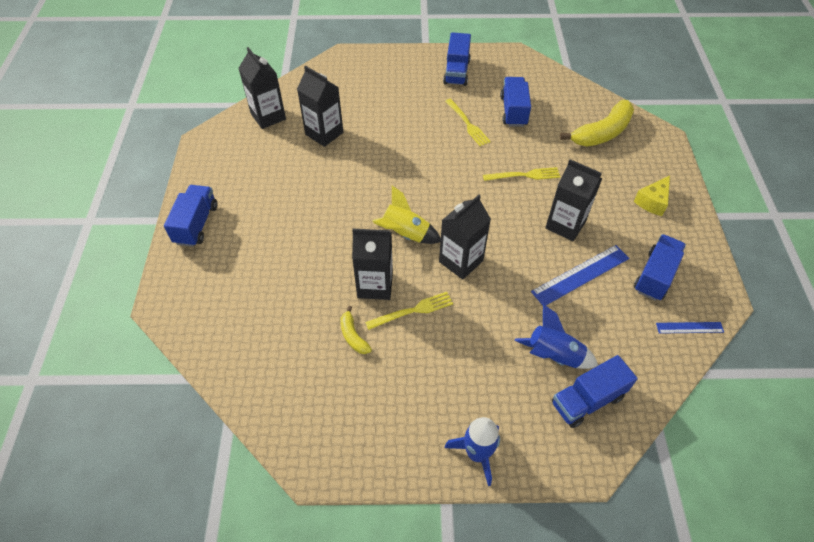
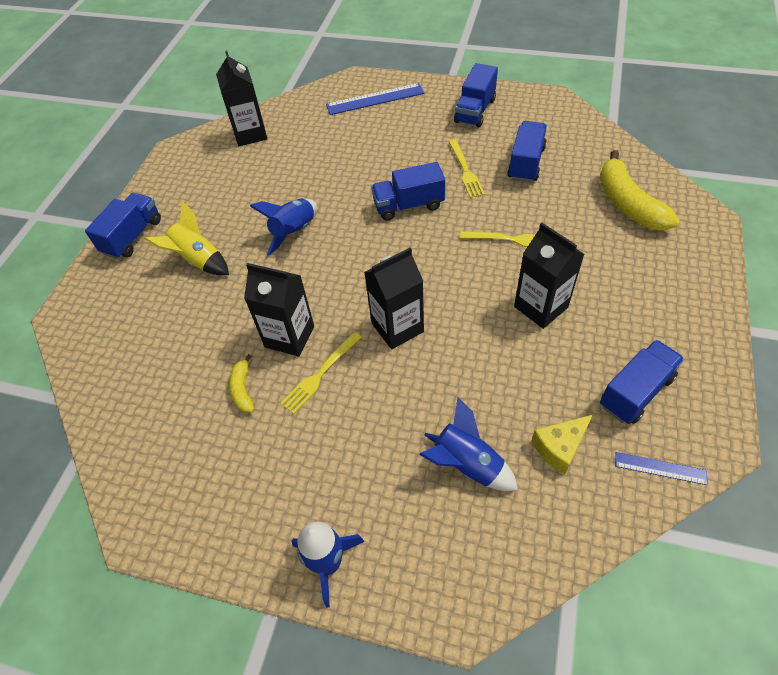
camera: 20 degrees right, 0 degrees up
(324, 133) = (301, 160): black carton -> none
(343, 197) = (294, 232): none -> blue rocket
(405, 234) = (345, 285): yellow rocket -> yellow rocket (198, 260)
(413, 311) = (320, 374): yellow fork -> yellow fork turned 135 degrees clockwise
(581, 275) = (538, 372): blue ruler -> blue ruler (375, 99)
(587, 400) = (489, 530): blue truck -> blue truck (408, 205)
(601, 133) = (628, 203): yellow banana -> yellow banana turned 90 degrees clockwise
(652, 202) = (665, 297): yellow cheese -> yellow cheese (559, 447)

